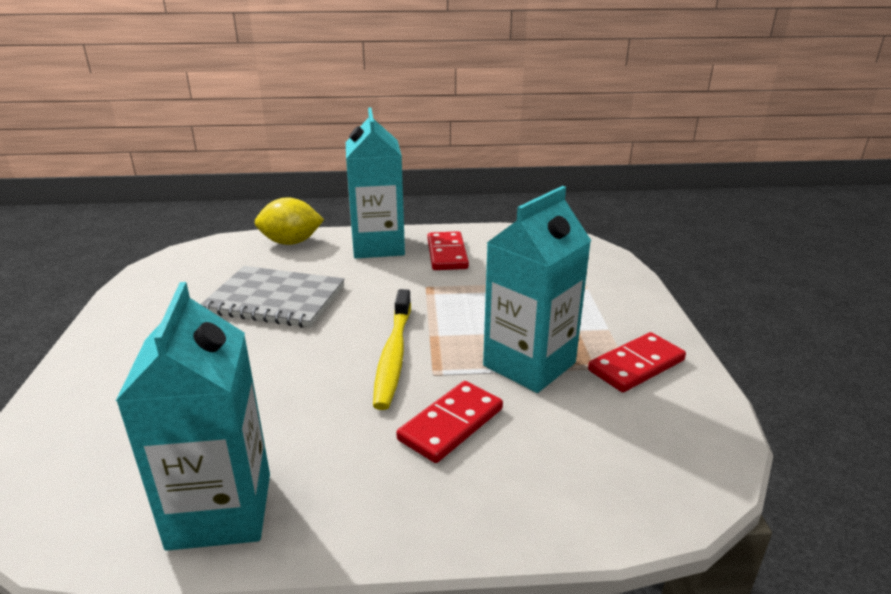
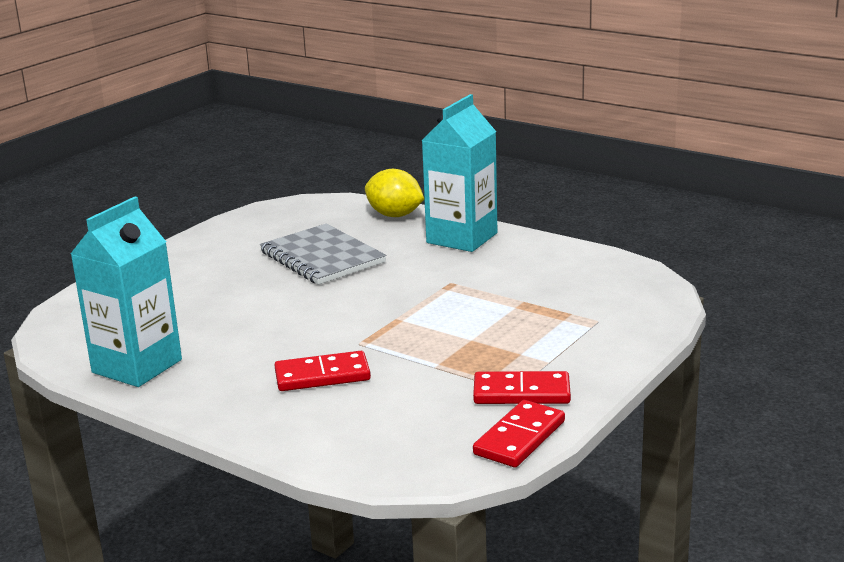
camera: 40 degrees right, 5 degrees down
(393, 355) = (349, 322): yellow toothbrush -> none
(447, 254) = (511, 261): red domino -> red domino (519, 438)
(529, 364) = (437, 362): turquoise carton -> none

